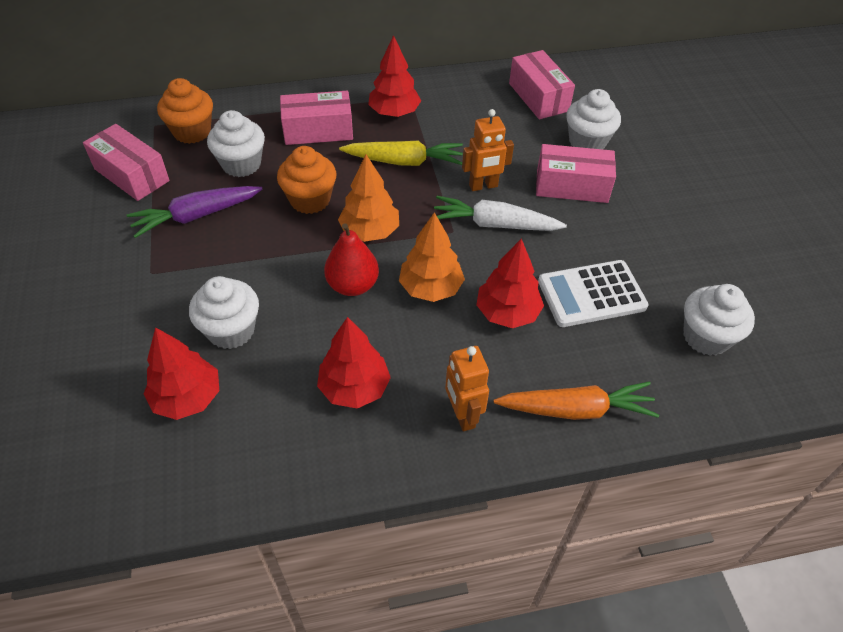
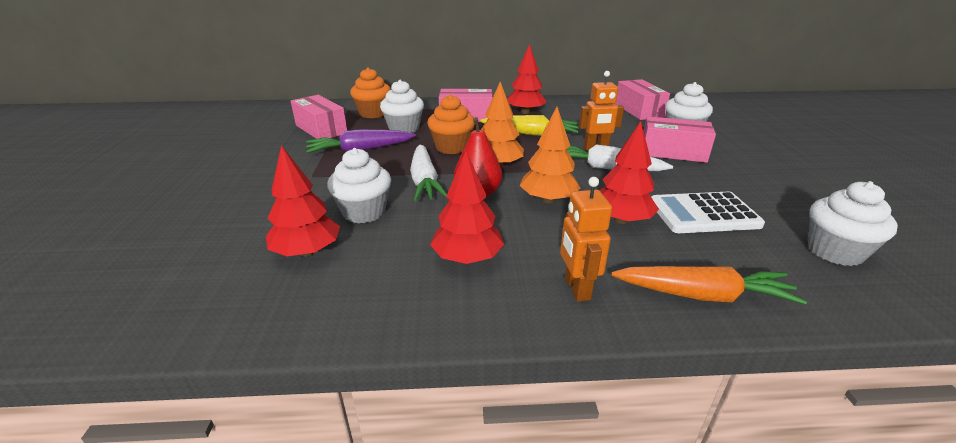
camera: 10 degrees right, 20 degrees down
(288, 269) = (424, 181): none -> white carrot

